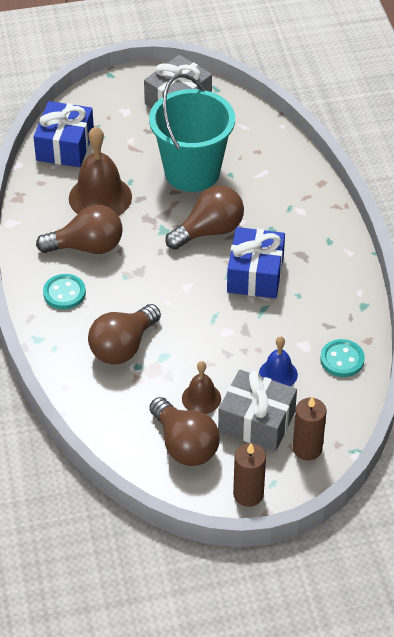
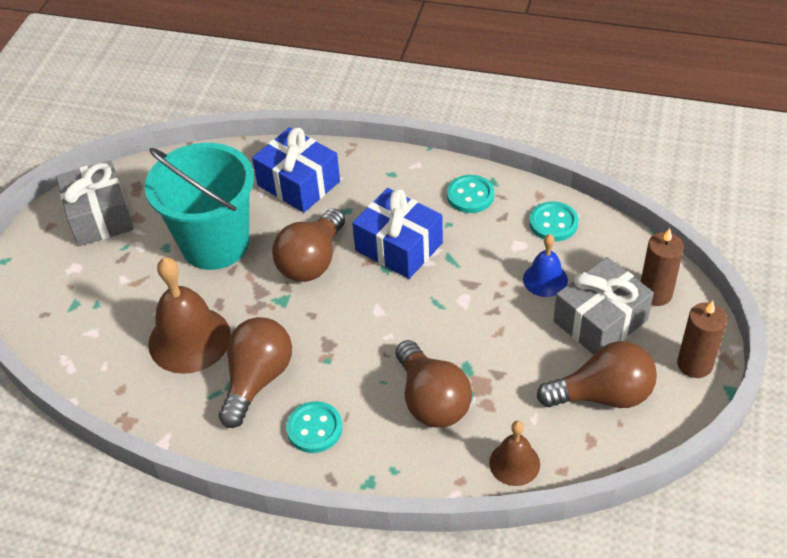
camera: 60 degrees left, 0 degrees up
(65, 146) = (81, 343): blue gift -> blue gift (298, 183)
(201, 398) = (545, 356): brown bell -> brown bell (514, 463)
(209, 231) = (312, 261): brown light bulb -> brown light bulb turned 150 degrees counterclockwise
(337, 297) = (470, 196): none -> turquoise button

